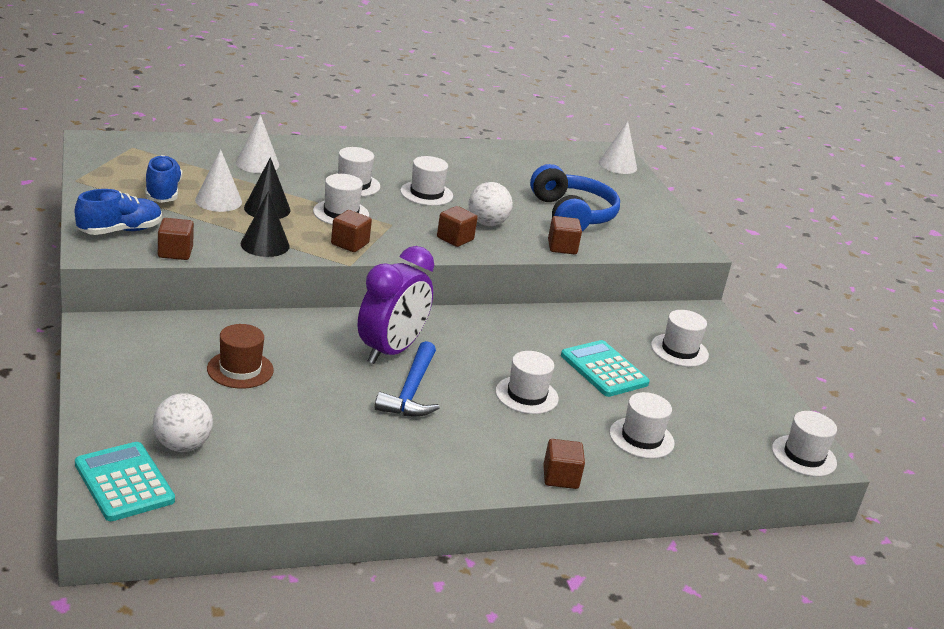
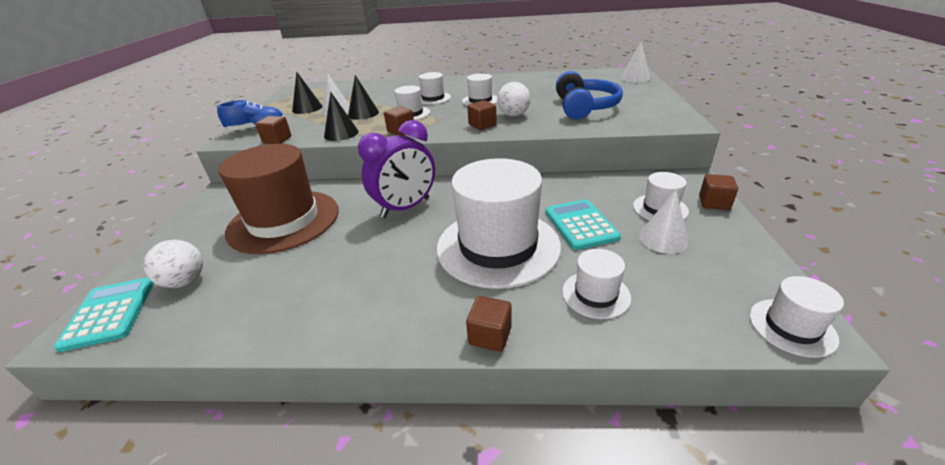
camera: 25 degrees right, 5 degrees up
(163, 192) = (307, 108): blue shoe -> black cone
(240, 369) = (284, 221): brown hat -> brown hat, size x2.18
(257, 163) = (380, 91): white cone -> white cone (663, 239)
(411, 391) = (399, 240): blue hammer -> none
(526, 395) = (498, 246): white hat -> white hat, size x2.18
(562, 247) = (566, 127): brown cube -> brown cube (714, 203)

